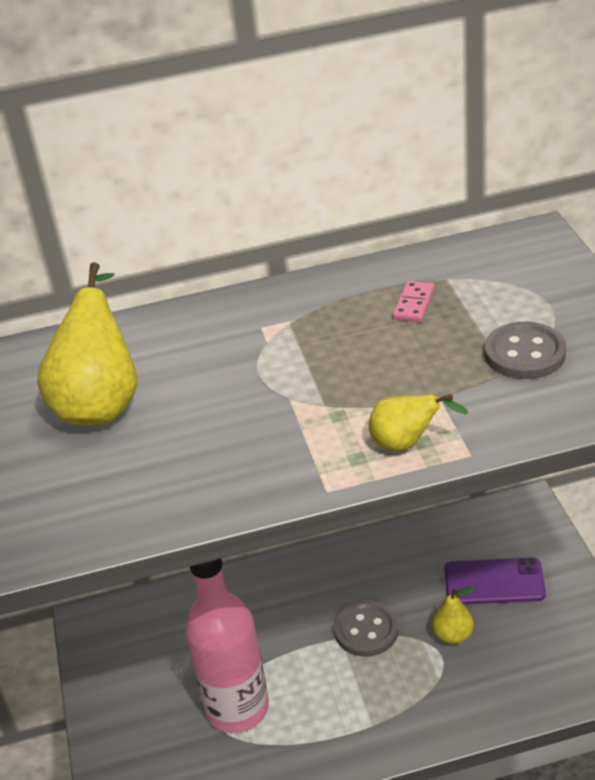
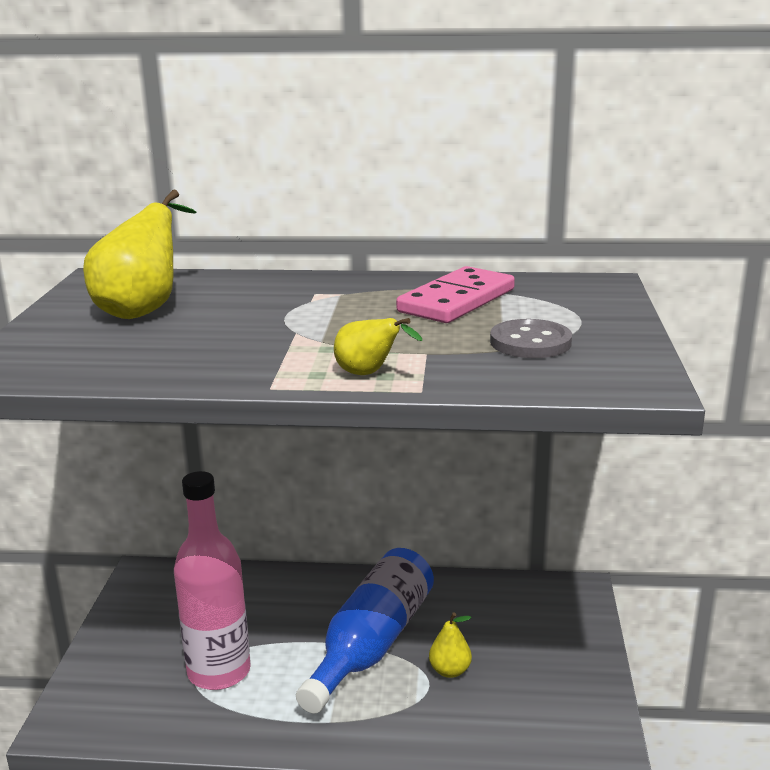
camera: 15 degrees right, 15 degrees down
(366, 630) = (371, 644): grey button -> blue bottle
(414, 304) = (457, 301): pink domino -> pink domino, size x2.20
(494, 582) = (514, 639): purple phone -> none

